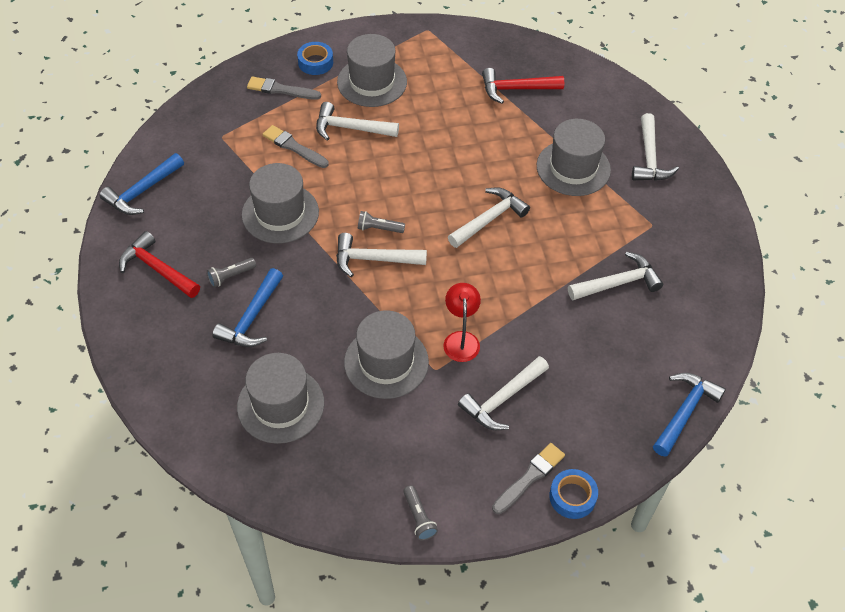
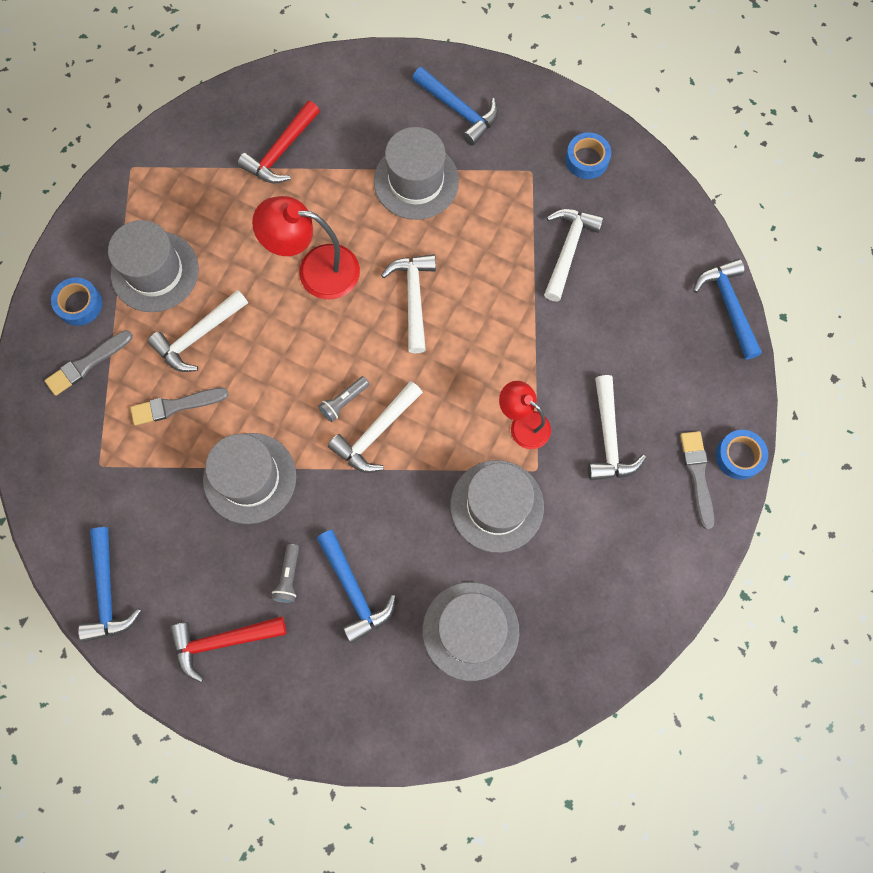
camera: 50 degrees left, 20 degrees up
(418, 518) = (669, 593): grey flashlight -> none
(455, 156) = (316, 270): none -> red lamp
(649, 158) = (459, 110): white hammer -> blue hammer
(698, 251) = (587, 159): none -> blue tape

